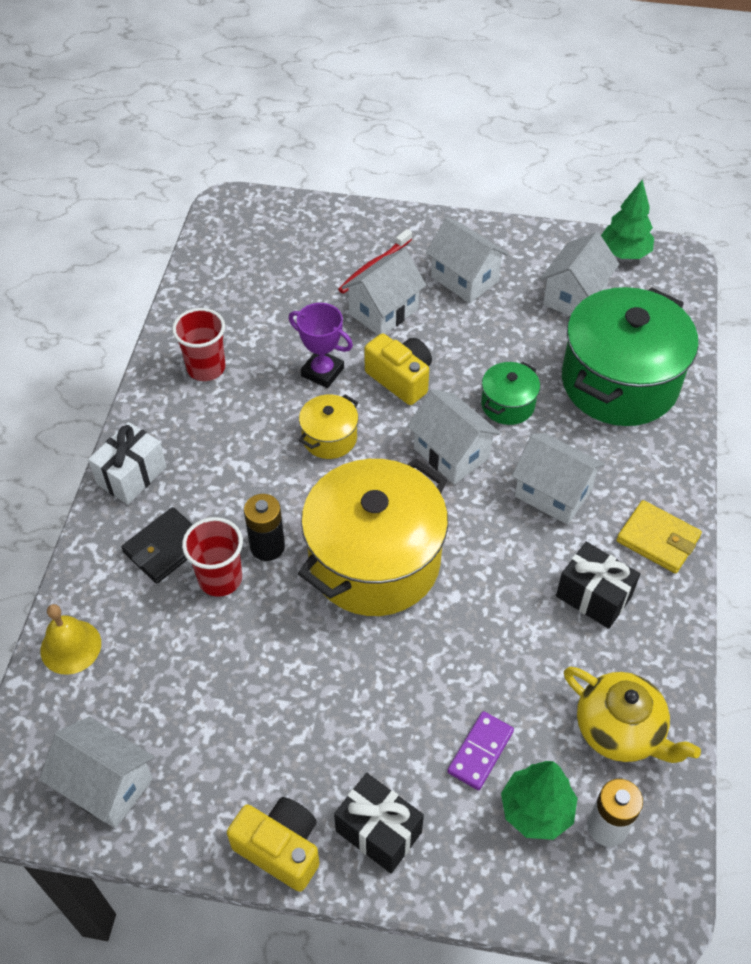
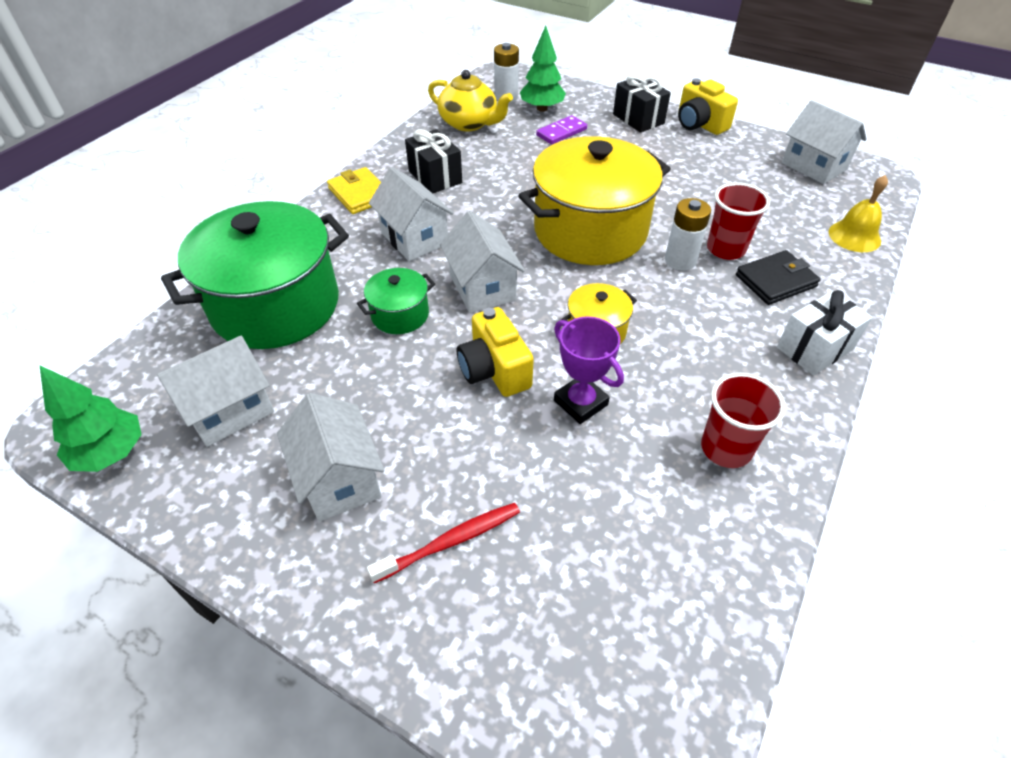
camera: 160 degrees left, 5 degrees down
(267, 546) = (680, 260): black battery -> white battery
(383, 311) = (472, 462): white house -> none
(620, 730) = (469, 123): yellow teapot -> yellow teapot turned 150 degrees clockwise

